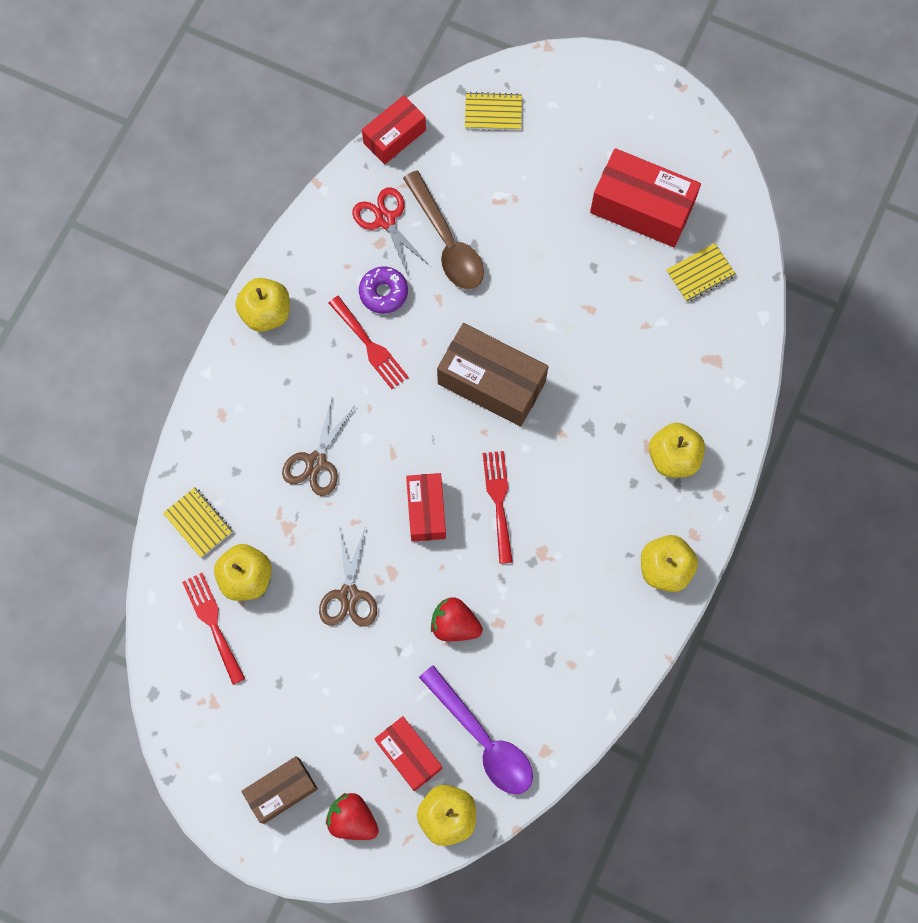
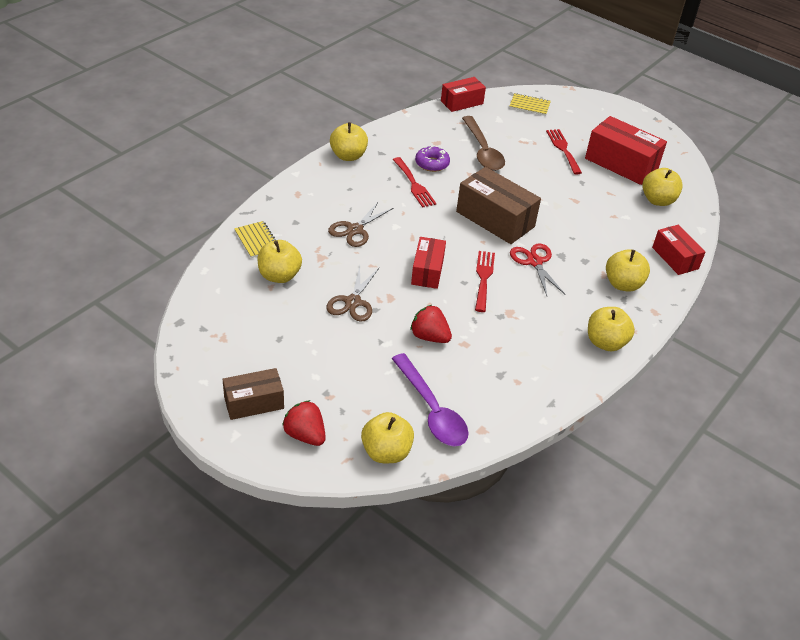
camera: 10 degrees right, 30 degrees down
(213, 623) = (243, 294): red fork -> red fork (563, 149)
(385, 220) = (444, 134): red scissors -> red scissors (534, 262)
(409, 755) = (367, 405): red box -> red box (675, 258)
(700, 274) = (658, 200): yellow notebook -> yellow apple

